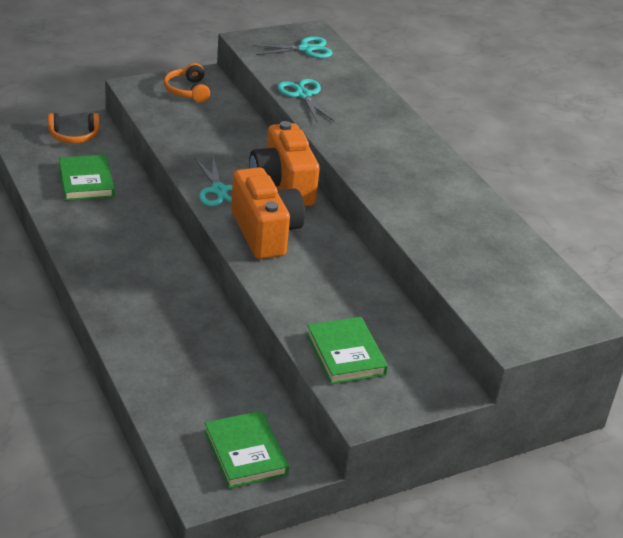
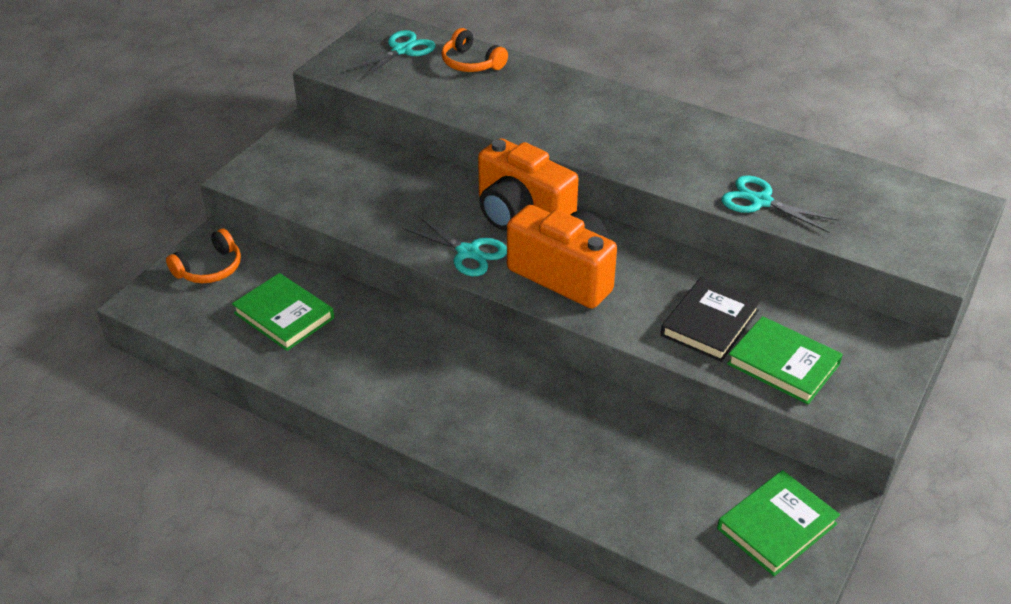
camera: 30 degrees left, 5 degrees up
(188, 91) = (305, 154): orange headphones -> orange headphones (471, 63)
(245, 453) = (776, 526): green book -> green book turned 75 degrees counterclockwise
(303, 95) = (460, 102): turquoise scissors -> turquoise scissors (760, 201)
(326, 306) = (709, 323): none -> black book

